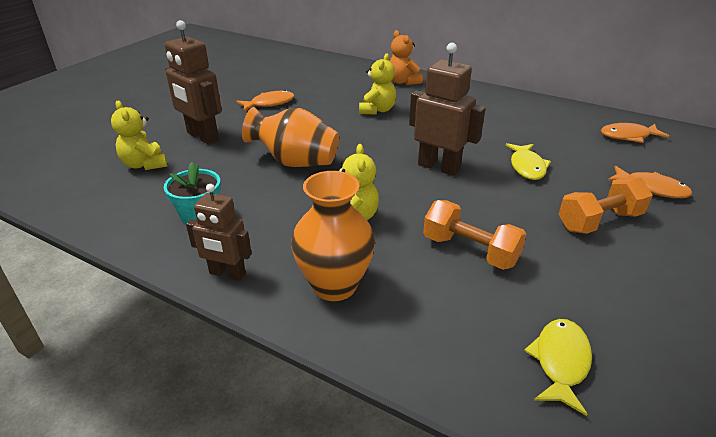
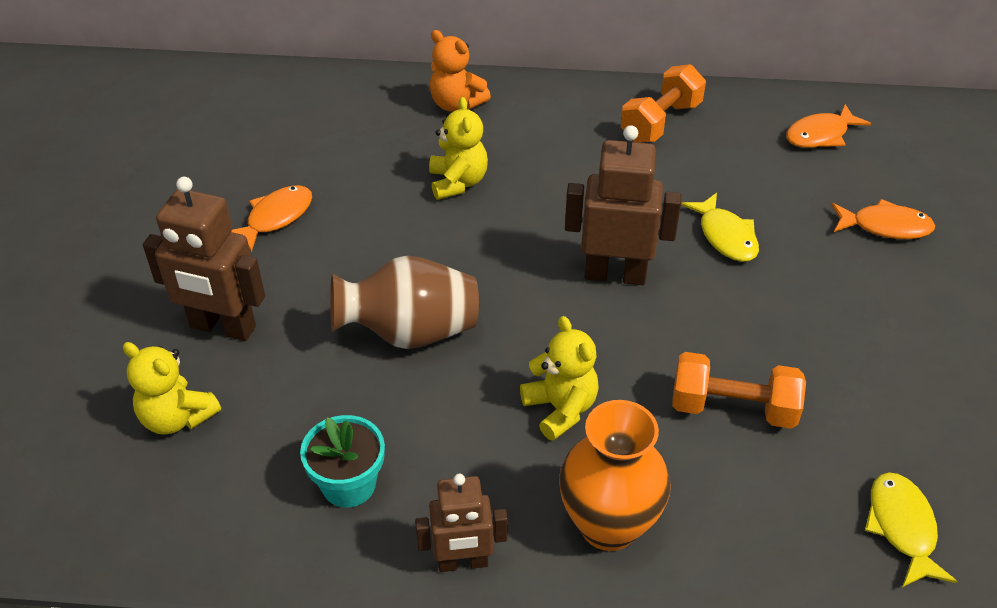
camera: 25 degrees left, 10 degrees up
(295, 162) = (410, 333): orange vase -> brown vase
(599, 221) = (852, 305): orange dumbbell -> orange dumbbell (661, 122)

